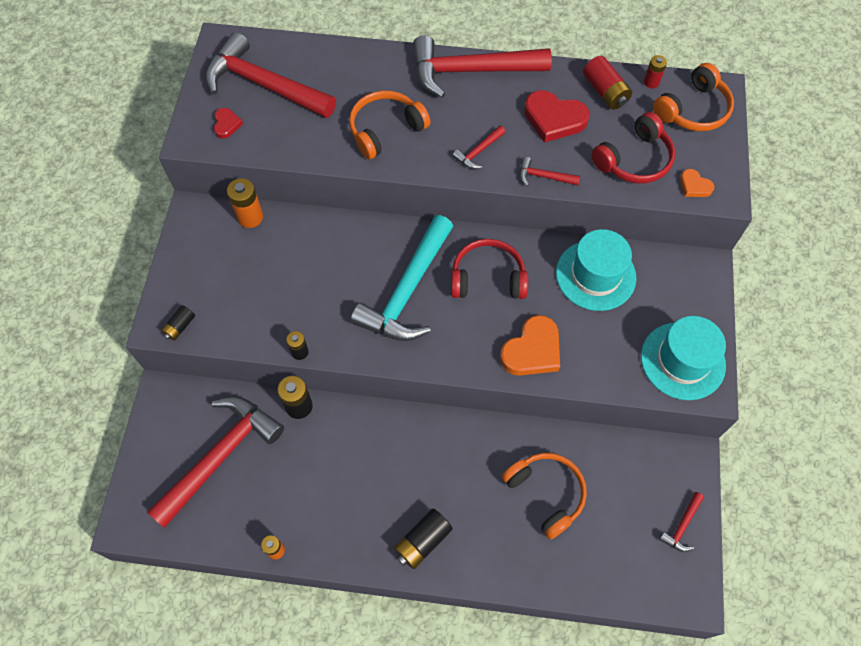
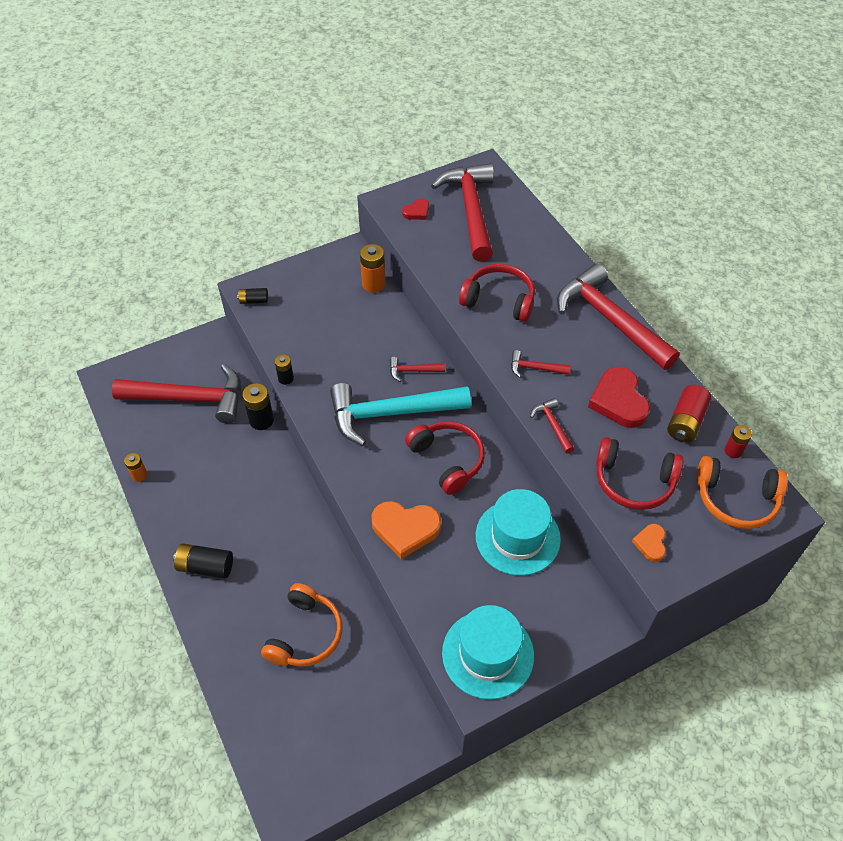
camera: 55 degrees right, 10 degrees down
(386, 130) = (499, 300): orange headphones -> red headphones
(682, 526) = (349, 766): red hammer -> red hammer (412, 371)

